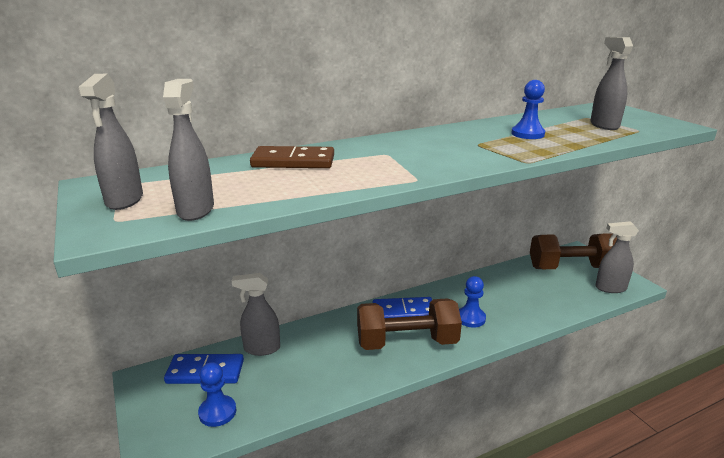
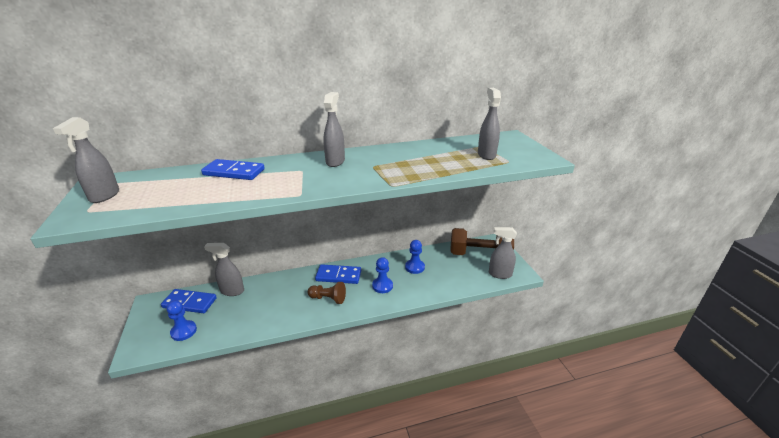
camera: 10 degrees right, 5 degrees up
(196, 210) = (139, 207): grey spray bottle -> grey spray bottle (335, 161)
(293, 162) = (234, 172): brown domino -> blue domino
(407, 342) = (328, 298): brown dumbbell -> brown pawn
(527, 134) = (419, 159): blue pawn -> blue pawn (414, 267)

